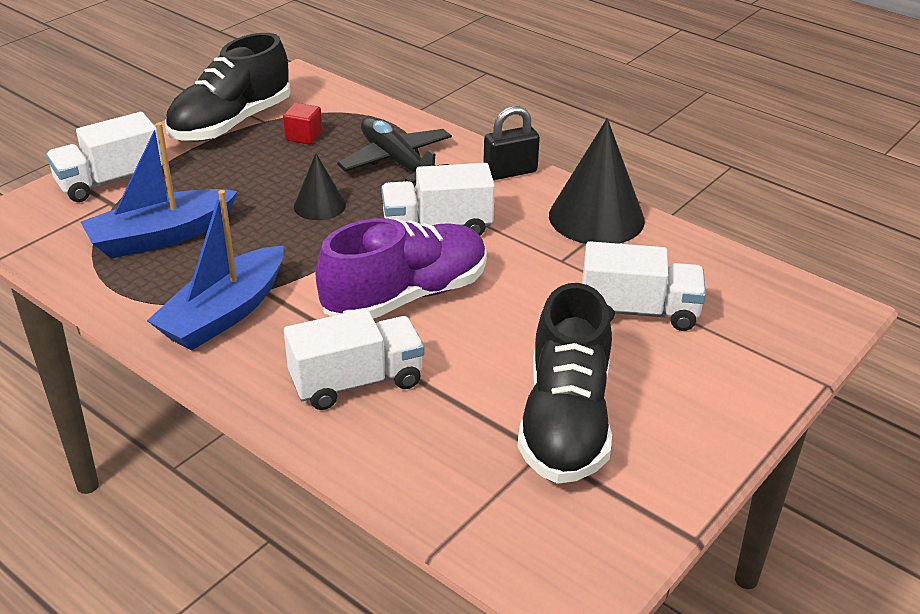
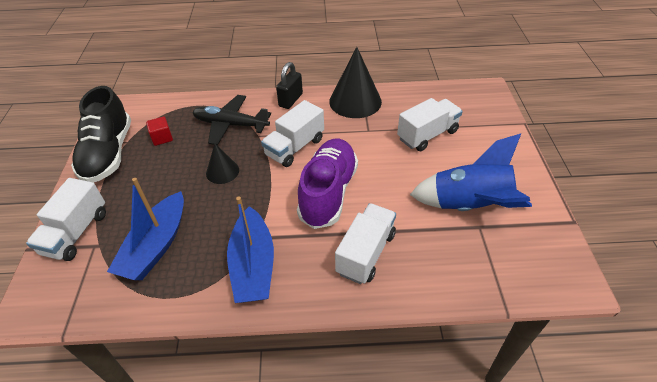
camera: 40 degrees left, 10 degrees up
(565, 422) = (469, 206): black shoe -> blue rocket

